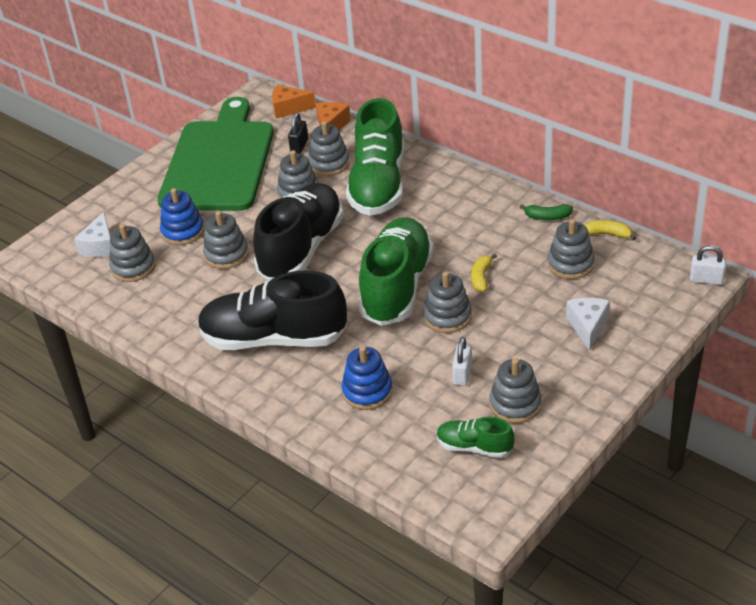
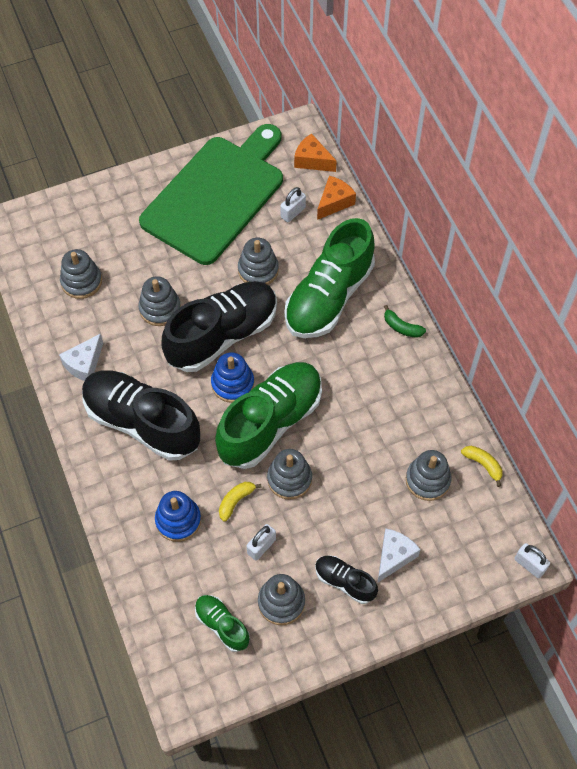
camera: 25 degrees right, 20 degrees up
(100, 246) = (70, 243): white cheese -> white cheese (84, 364)
(183, 231) = (141, 262): blue stacking toy -> blue stacking toy (232, 384)
(299, 146) = (293, 212): black padlock -> white padlock
(329, 164) = (304, 248): grey stacking toy -> none
(481, 278) = (344, 452): yellow banana -> yellow banana (236, 501)
(547, 217) = (445, 415): green banana -> green banana (402, 327)
(560, 363) = (345, 582): none -> black shoe

